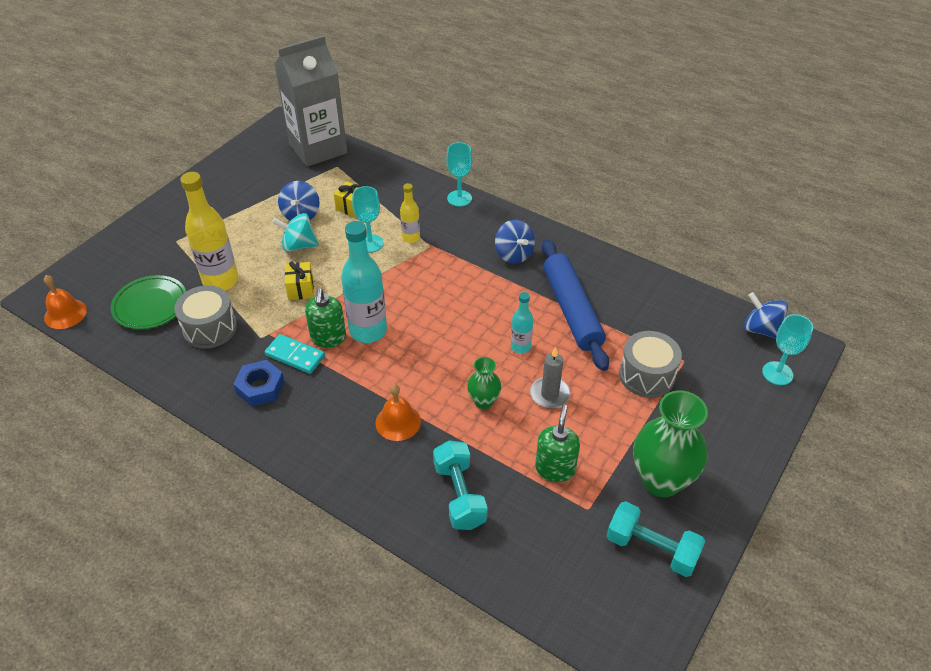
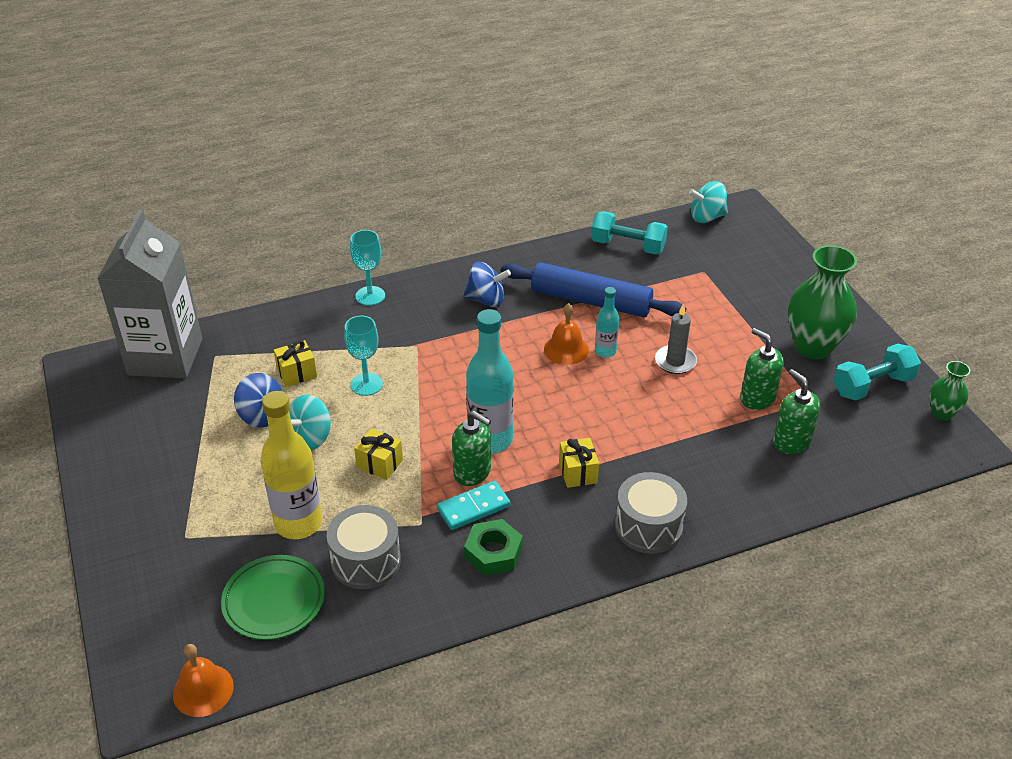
camera: 55 degrees left, 5 degrees down
(260, 387) = (493, 552): blue nut -> green nut
(373, 394) = (578, 472): none -> yellow gift
(398, 422) = (626, 470): orange bell -> orange bell (566, 349)
(411, 238) = (390, 353): yellow bottle -> none
(460, 495) = (741, 468): turquoise dumbbell -> turquoise dumbbell (628, 246)
(483, 401) = (649, 404): green vase -> green vase (941, 413)
(521, 516) = (791, 442): none -> green soap dispenser
(646, 375) = (702, 298): grey drum -> grey drum (648, 526)
(761, 329) = (707, 217): blue spinning top -> turquoise spinning top
(777, 373) = (757, 234): turquoise goblet -> none

